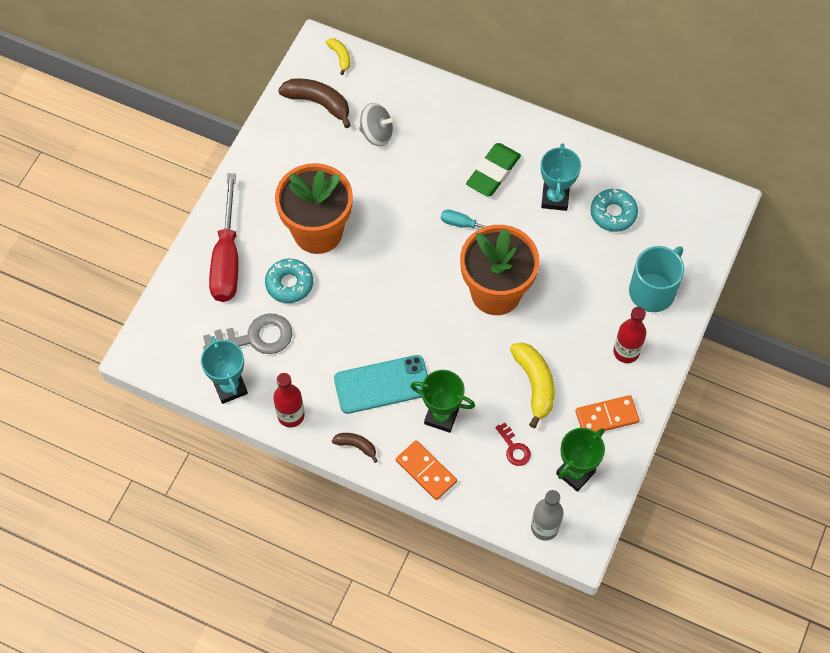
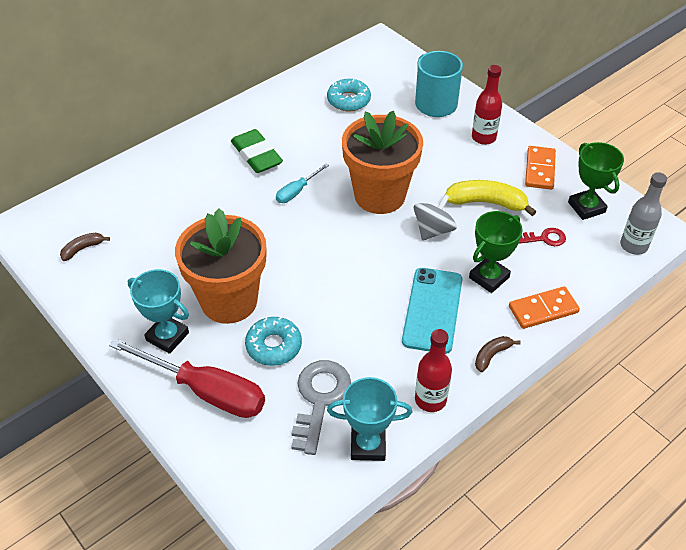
camera: 65 degrees left, 15 degrees down
(318, 103) = (82, 249): brown banana -> brown banana, size x0.54
(340, 57) = (46, 214): yellow banana -> none
(377, 134) = (153, 218): grey spinning top -> grey spinning top (433, 230)
(555, 198) = (310, 127): turquoise trophy -> turquoise trophy (167, 336)

